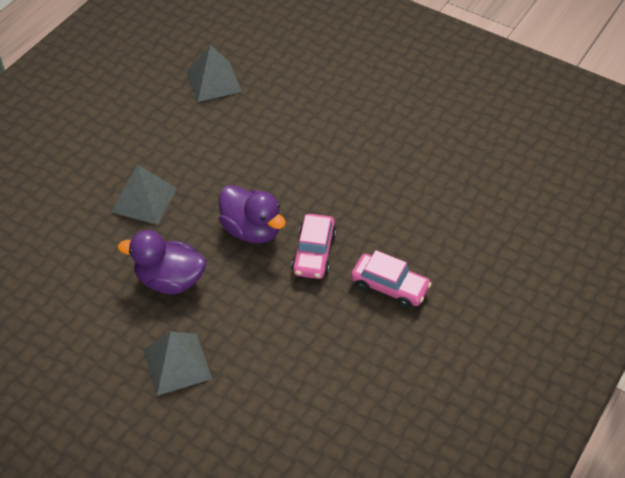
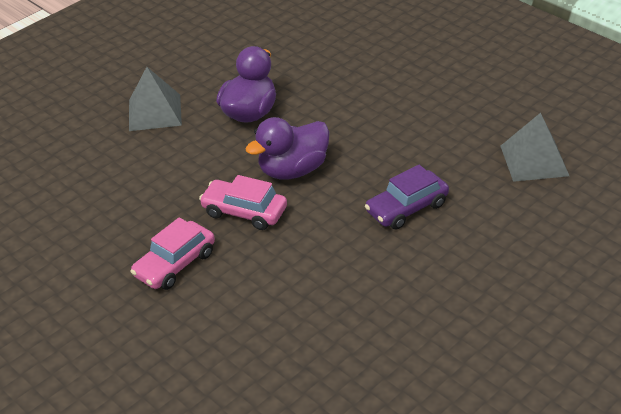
camera: 105 degrees right, 10 degrees down
(144, 200) = (358, 102): grey pyramid -> none
(286, 149) = (407, 208): none -> purple car

